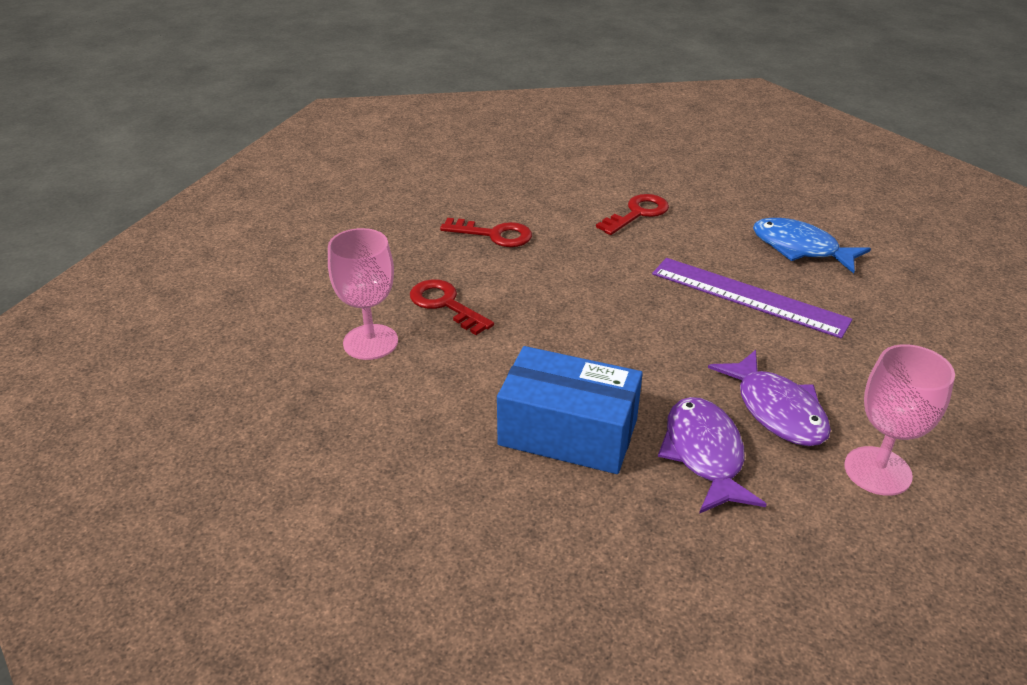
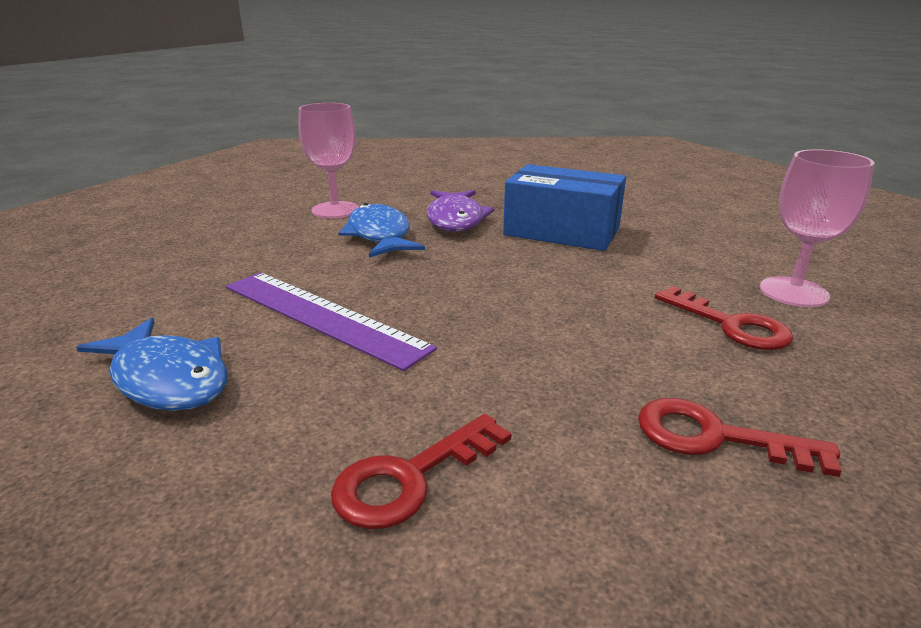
camera: 175 degrees left, 10 degrees down
(776, 410) = (380, 235): purple fish -> blue fish

